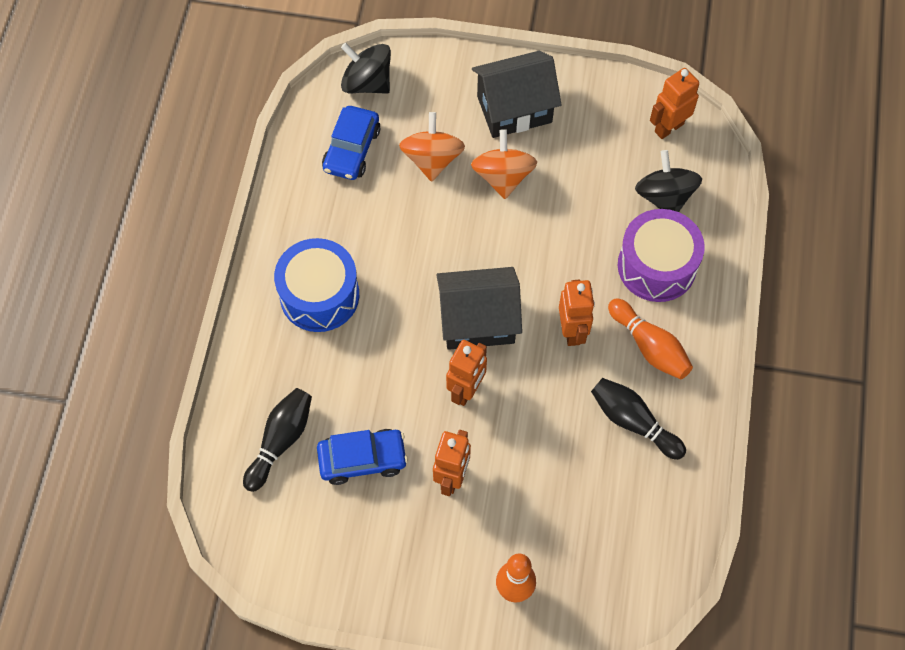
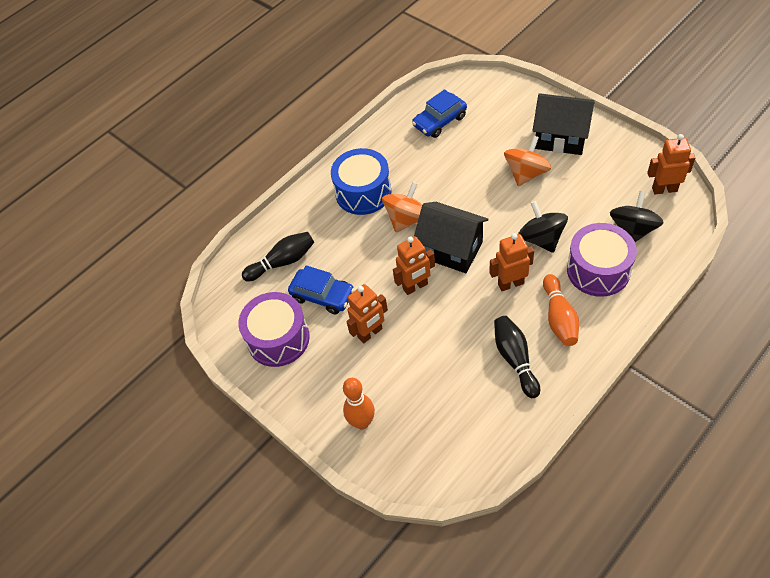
camera: 40 degrees right, 10 degrees down
(346, 543) = (278, 338): none -> purple drum
(367, 83) = (475, 89): black spinning top -> black spinning top (541, 239)
(432, 159) = (486, 146): orange spinning top -> orange spinning top (406, 219)
(572, 331) = (510, 283): orange robot -> orange robot turned 135 degrees counterclockwise

